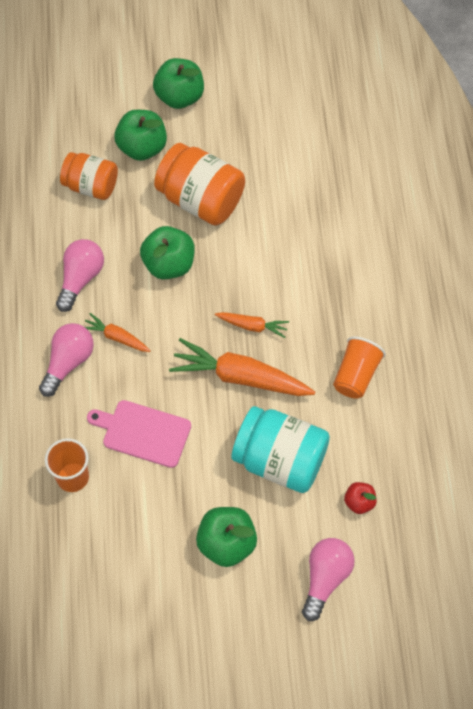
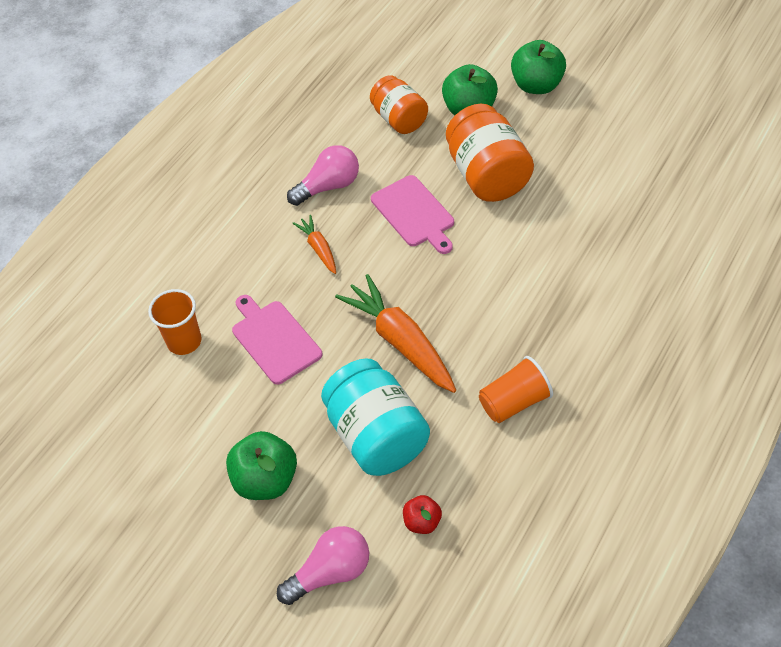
camera: 40 degrees right, 10 degrees down
(68, 362) = (261, 247): pink light bulb -> none
(169, 264) = (414, 213): green apple -> pink cutting board
(252, 326) = (448, 304): orange carrot -> none

